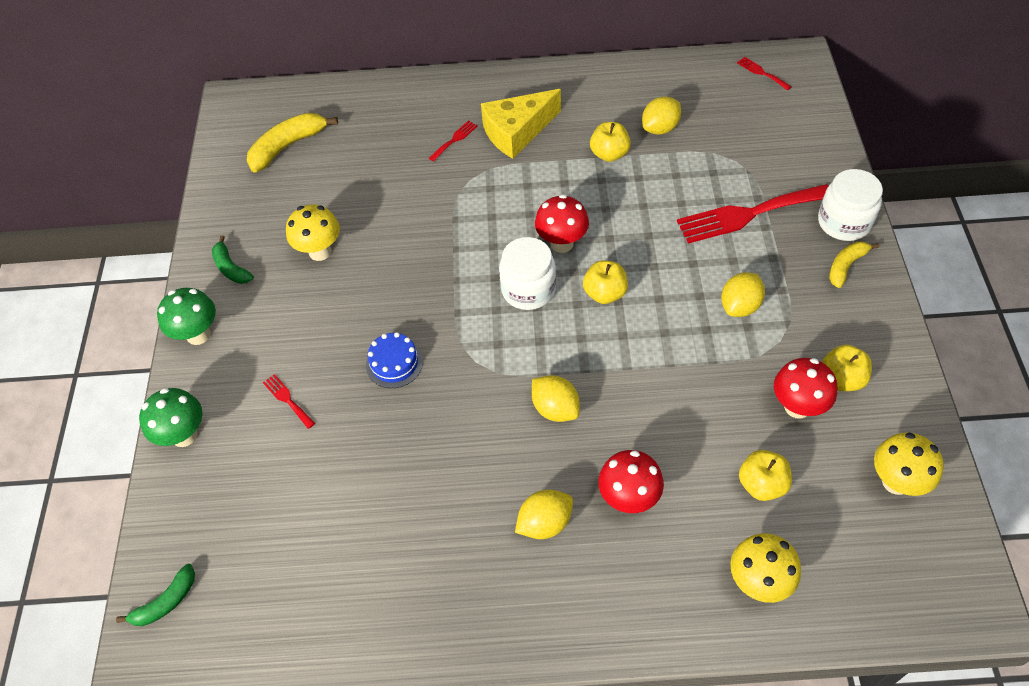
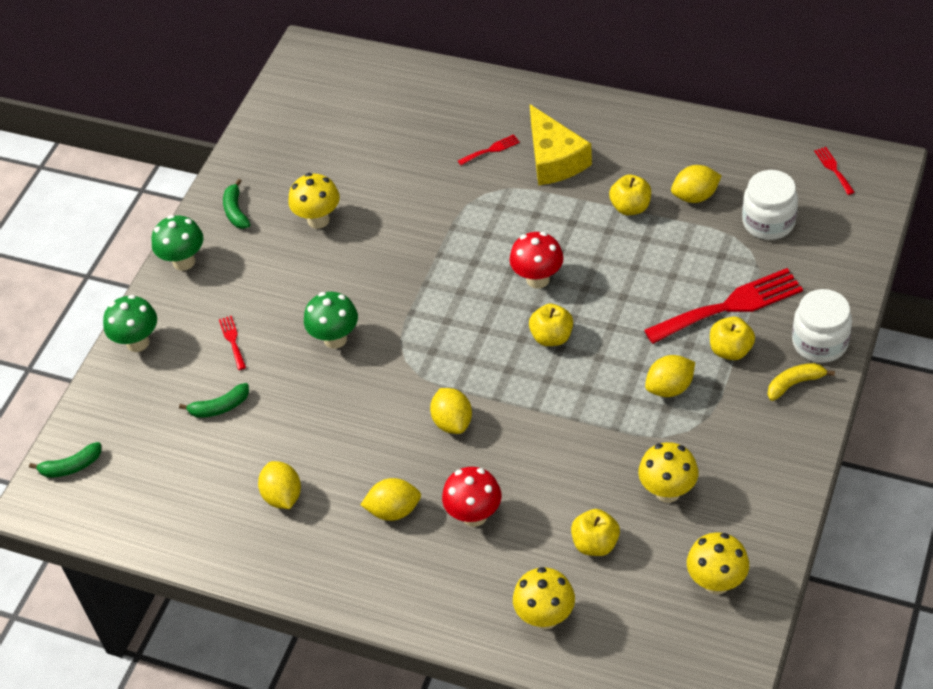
camera: 25 degrees right, 5 degrees down
(288, 146) = (335, 111): yellow banana -> none
(306, 475) = (219, 407): none -> green banana
(394, 363) = (335, 339): blue cake -> green mushroom
(420, 550) = (283, 496): none -> yellow lemon
(517, 132) = (554, 159): yellow cheese -> yellow cheese turned 105 degrees counterclockwise
(528, 289) = (484, 312): white jar -> white jar (768, 222)
(748, 214) = (730, 306): red fork -> red fork turned 150 degrees clockwise
(797, 406) = (668, 491): red mushroom -> yellow mushroom
(841, 379) = (723, 482): yellow apple -> yellow apple (730, 350)

